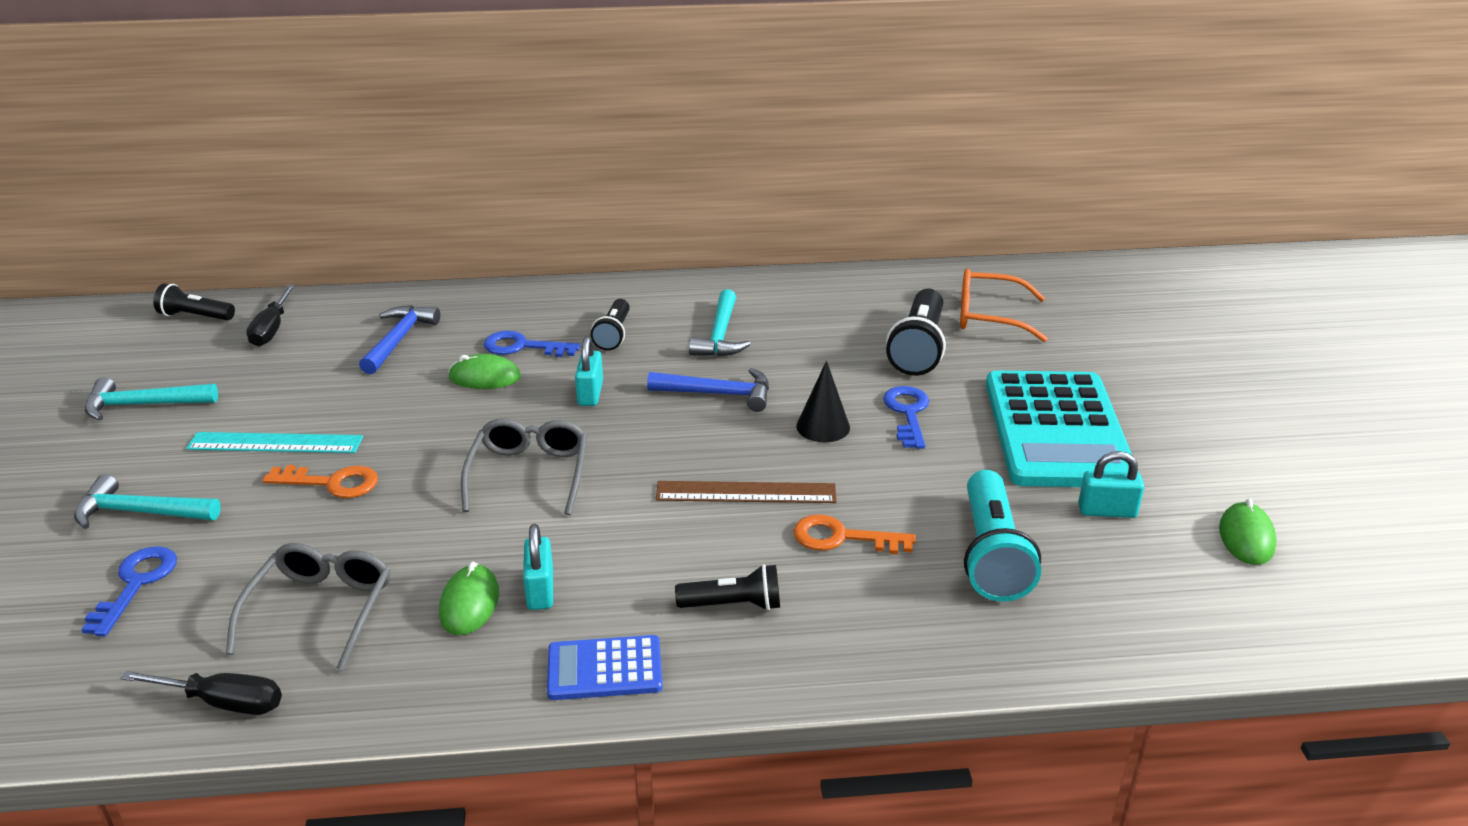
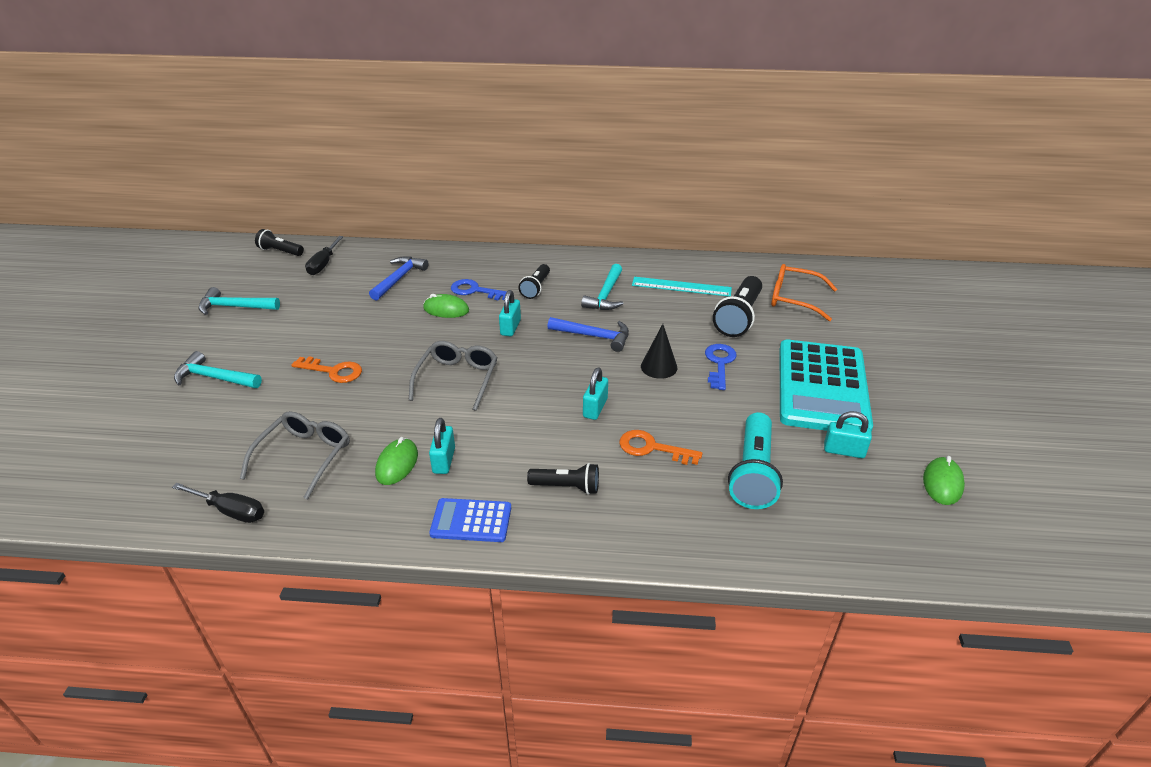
camera: 10 degrees right, 5 degrees up
(136, 584) = (200, 425): blue key -> none
(275, 443) = (306, 340): turquoise ruler -> turquoise ruler (681, 287)
(746, 492) = (595, 408): brown ruler -> turquoise padlock

